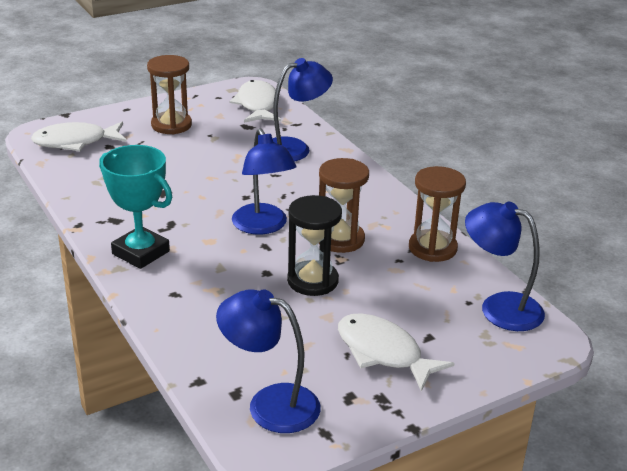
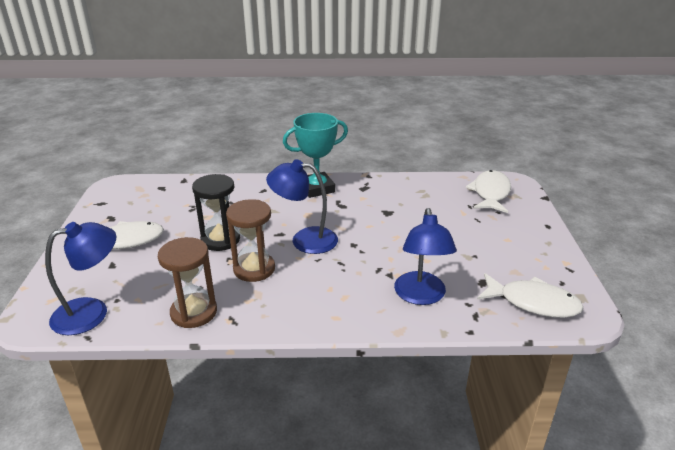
camera: 120 degrees right, 0 degrees up
(171, 125) = (504, 240): brown hourglass -> none
(270, 404) = (141, 194): blue lamp -> none

